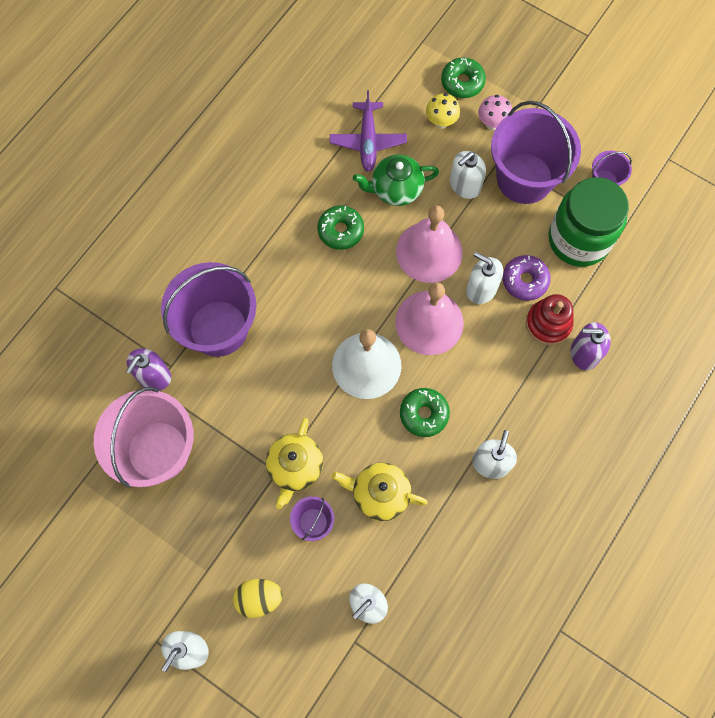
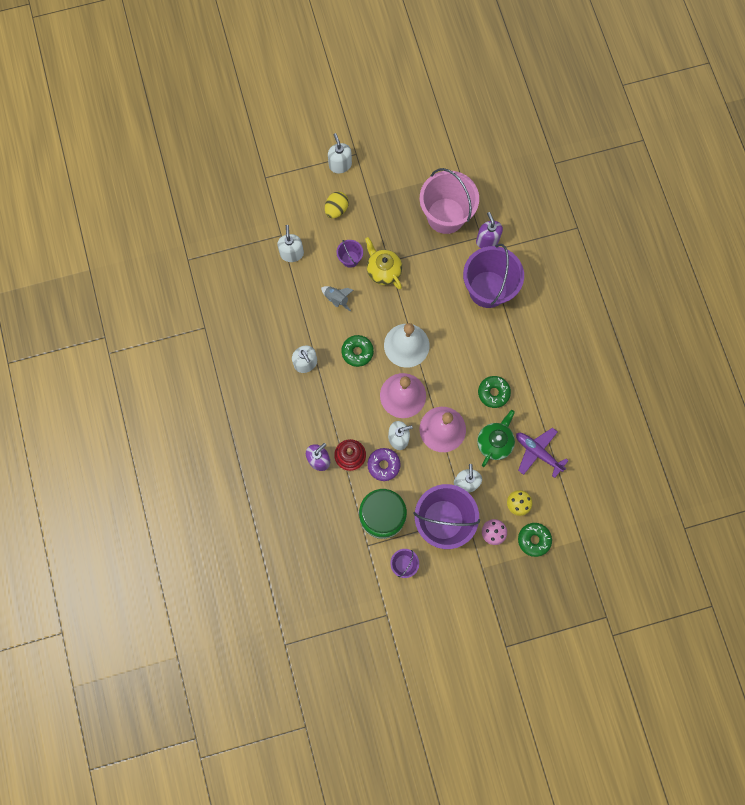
camera: 130 degrees right, 5 degrees up
(379, 494) = (336, 299): yellow teapot -> grey rocket

